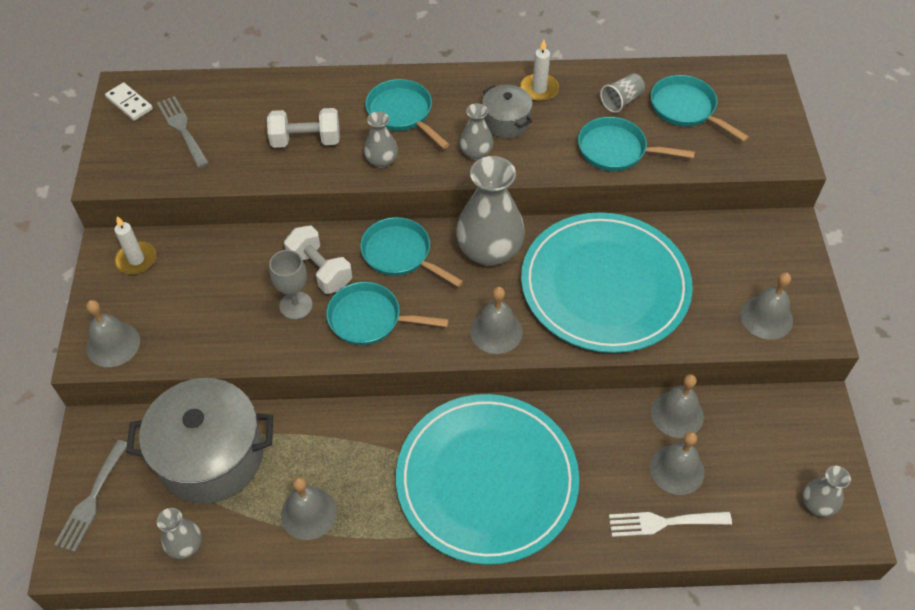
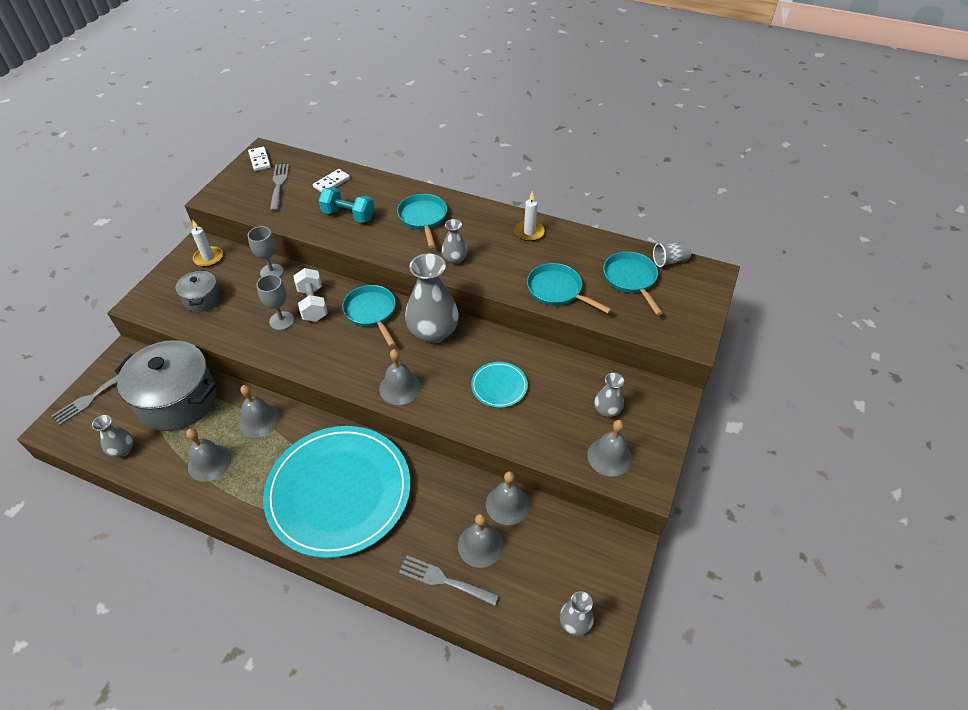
camera: 25 degrees right, 5 degrees down
(113, 344) = (158, 303): grey bell -> grey bell (259, 420)
(236, 248) = (272, 272): none -> grey goblet
(252, 104) = (331, 183): none -> white domino
(306, 140) = (348, 215): white dumbbell -> turquoise dumbbell
(369, 319) = (321, 347): turquoise pan -> none
(381, 161) = (387, 243): grey vase -> grey vase (607, 410)
(506, 122) = (490, 246): grey pot -> grey pot (202, 299)
(605, 286) = (499, 386): turquoise plate -> turquoise plate, size x0.41
(621, 101) = (585, 258): grey cup -> grey cup (670, 261)
(663, 522) = (443, 580): white fork -> grey fork

